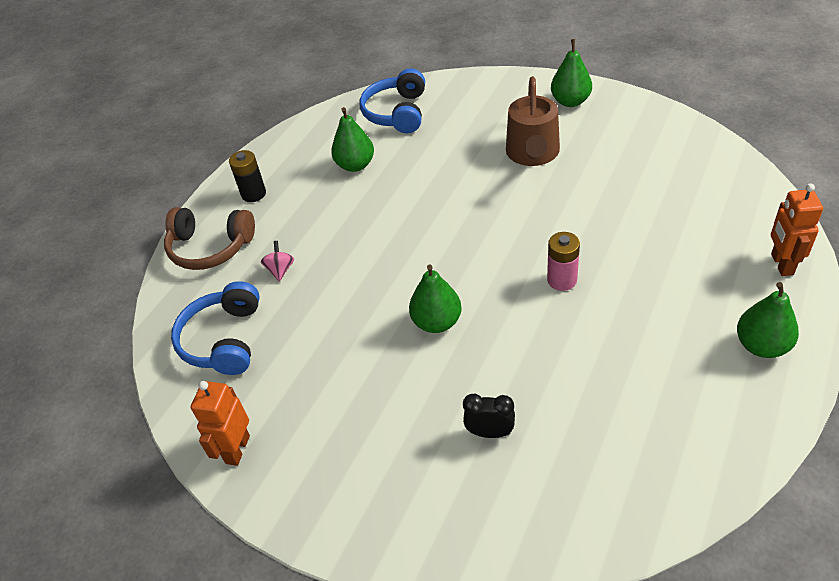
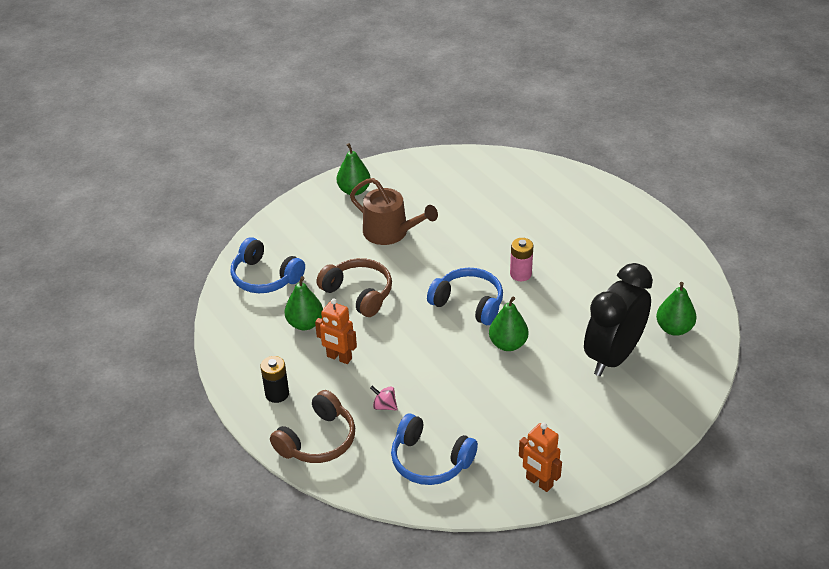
camera: 65 degrees left, 5 degrees down
(423, 177) = (358, 293): none -> brown headphones
(475, 260) = (468, 303): none -> blue headphones
(490, 432) = (613, 356): black clock -> black clock, size x2.47
(761, 346) = (633, 225): green pear -> green pear (674, 328)
(781, 264) = (584, 187): orange robot -> orange robot (339, 358)

